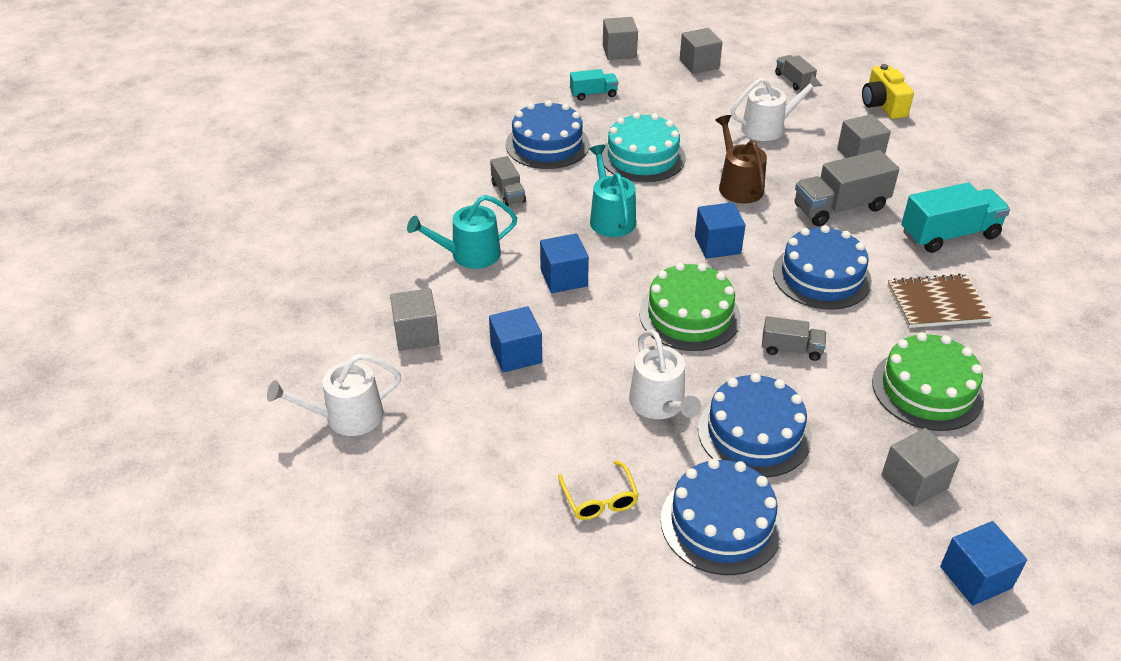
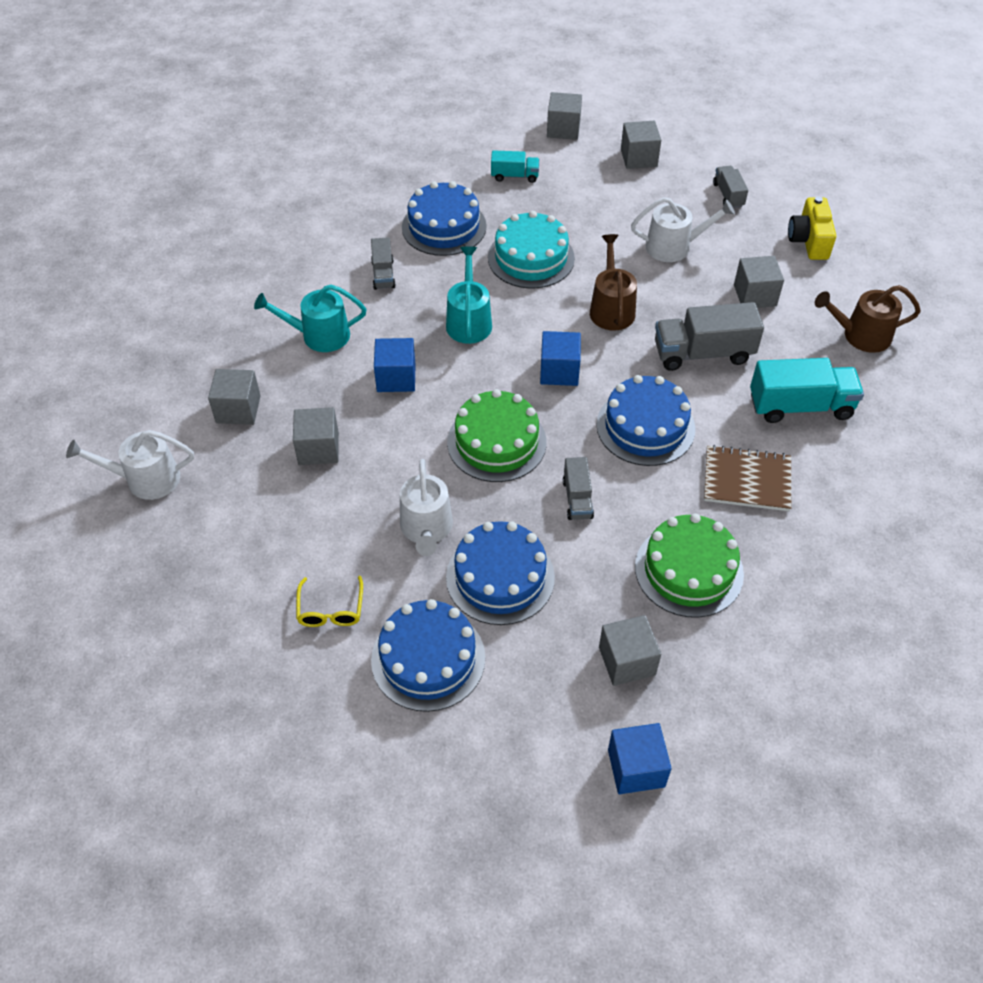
camera: 15 degrees right, 10 degrees up
(516, 354) = (318, 448): blue cube -> grey cube
(791, 349) = (577, 499): grey truck -> grey truck turned 60 degrees clockwise
(968, 170) = (861, 335): none -> brown watering can

